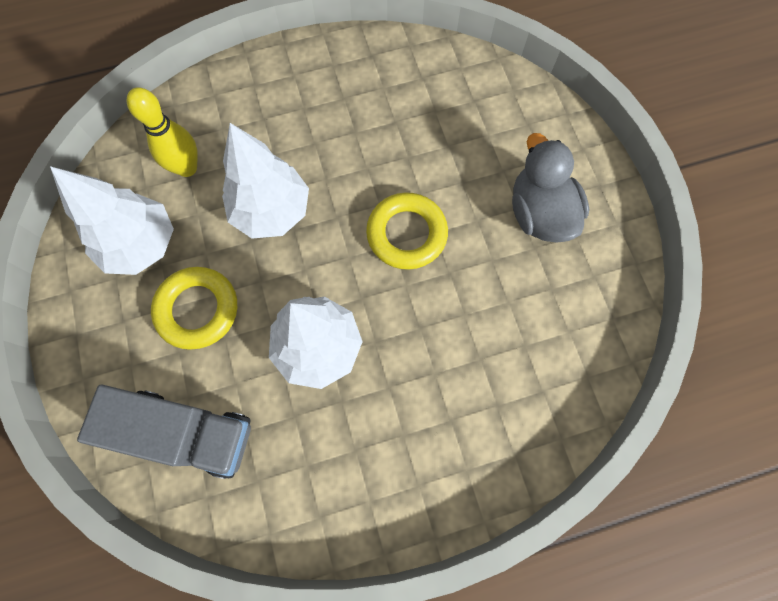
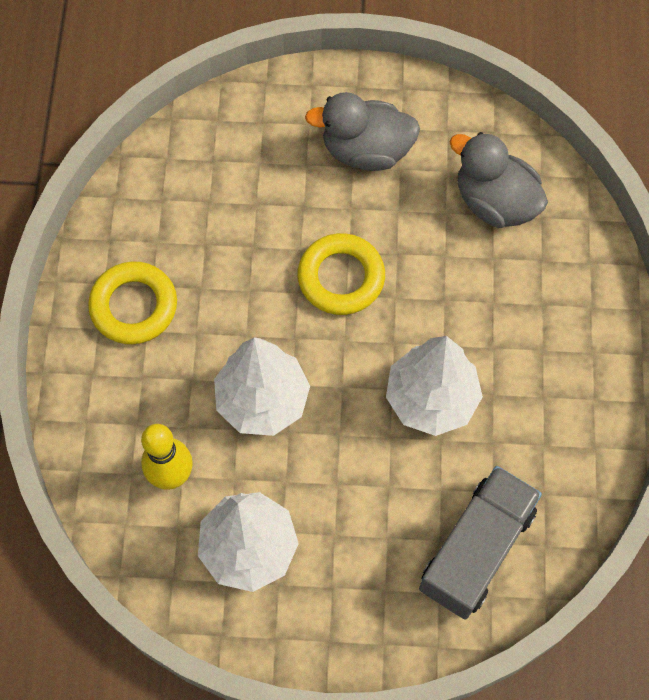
camera: 70 degrees left, 5 degrees down
(197, 310) = (348, 506): yellow ring -> yellow ring (134, 306)
(539, 342) = (494, 202): none -> grey duck

